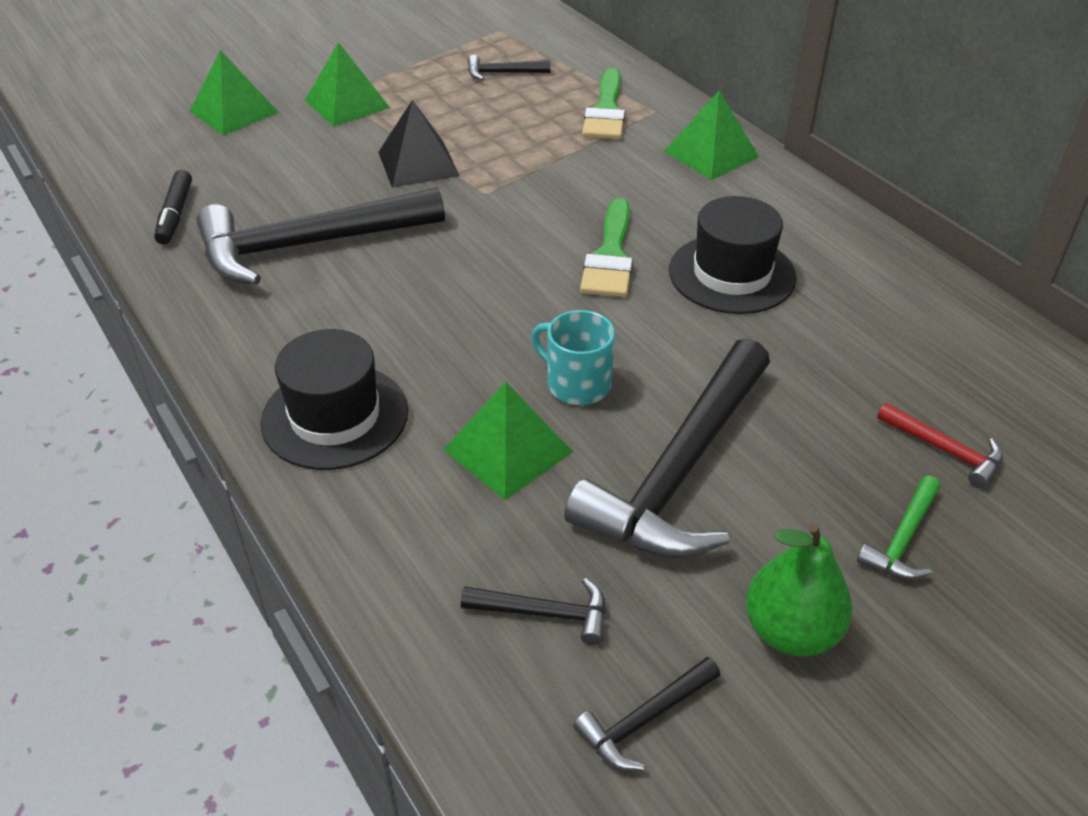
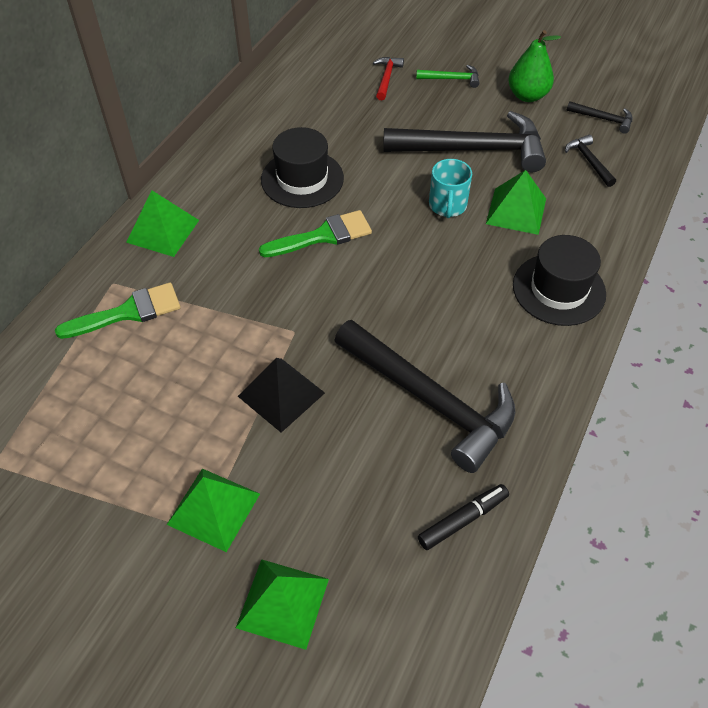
camera: 120 degrees left, 10 degrees up
(503, 73) = (91, 414): black hammer -> none

